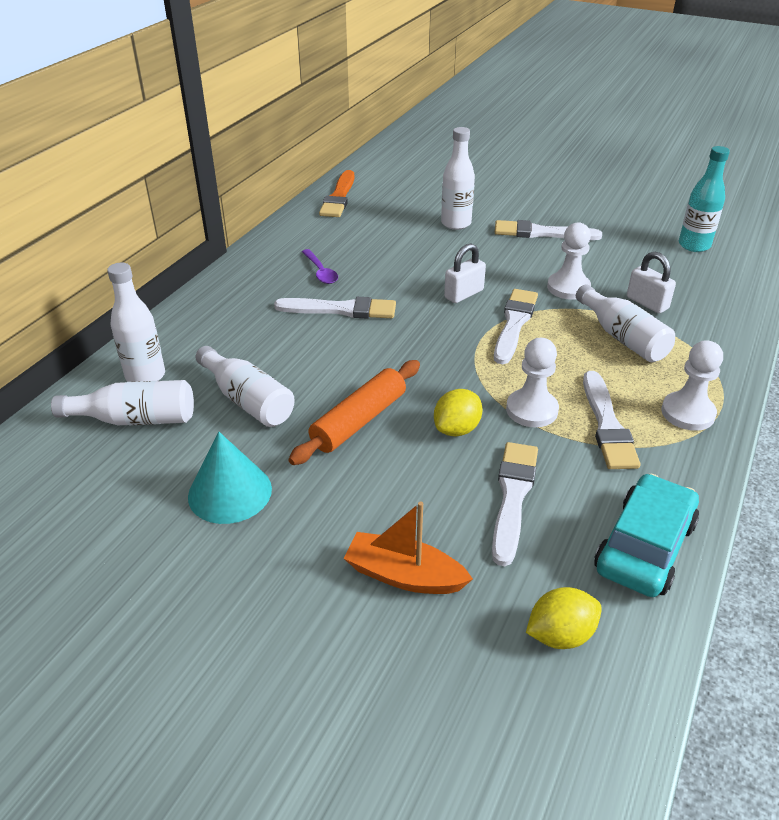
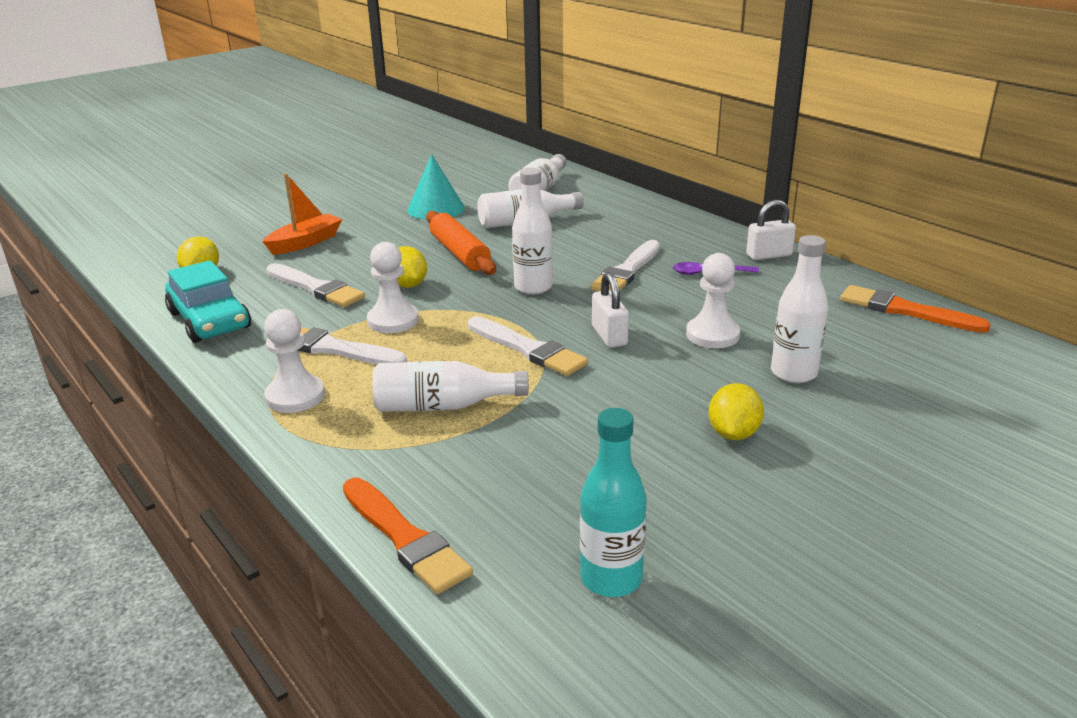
camera: 115 degrees right, 10 degrees down
(145, 376) = (588, 196): white bottle -> white bottle (533, 287)
(541, 233) = (733, 434): white brush -> yellow lemon
(568, 288) = (572, 406): white pawn -> white pawn (712, 335)
(647, 303) = (492, 453): white padlock -> white padlock (769, 255)
(747, 308) = (405, 538): none -> orange brush

